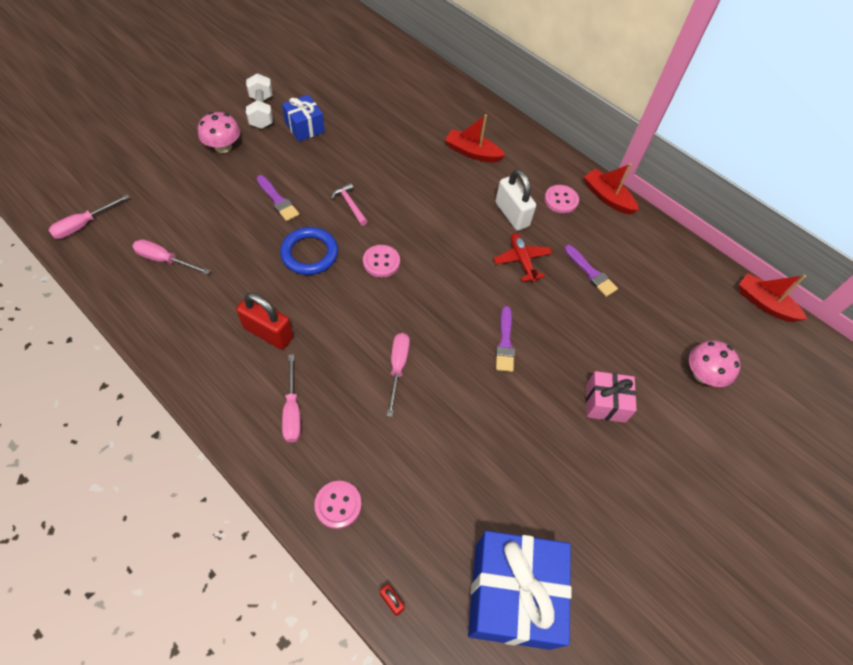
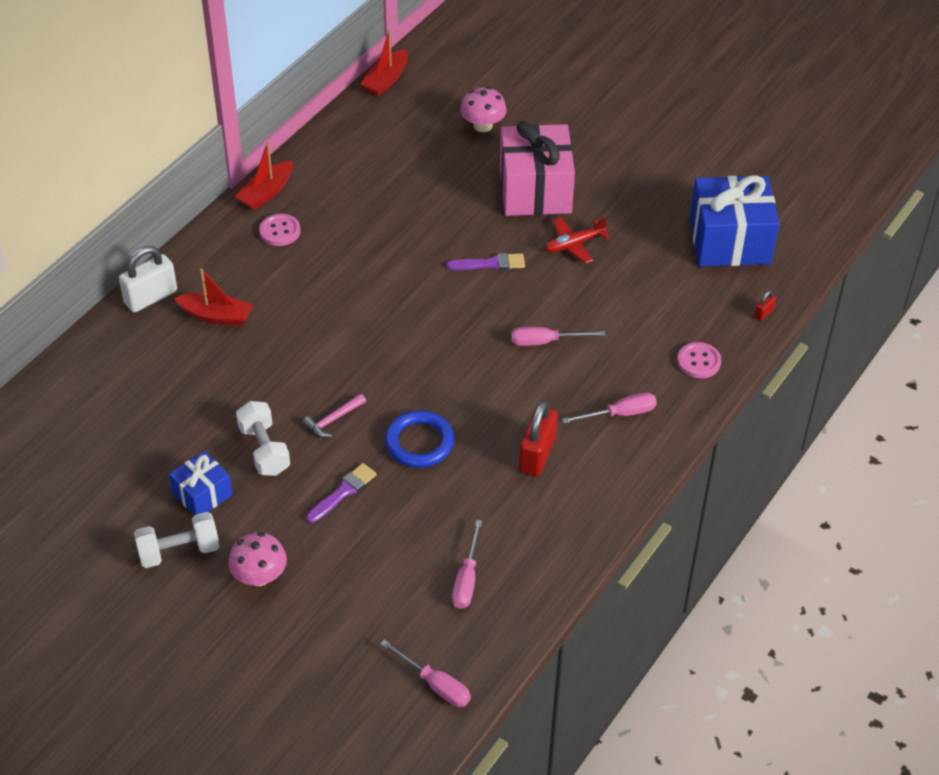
camera: 95 degrees left, 10 degrees down
(334, 163) = (264, 449): none -> white dumbbell
(381, 262) = (414, 376): pink button -> none
(472, 152) = (216, 316): red boat -> red boat turned 90 degrees counterclockwise
(512, 214) = (313, 271): white padlock -> white padlock (151, 297)
(522, 260) = (379, 258): red plane -> red plane (574, 244)
(591, 273) = (381, 203): purple brush -> none
(605, 403) = (535, 190): pink gift -> pink gift, size x1.88

